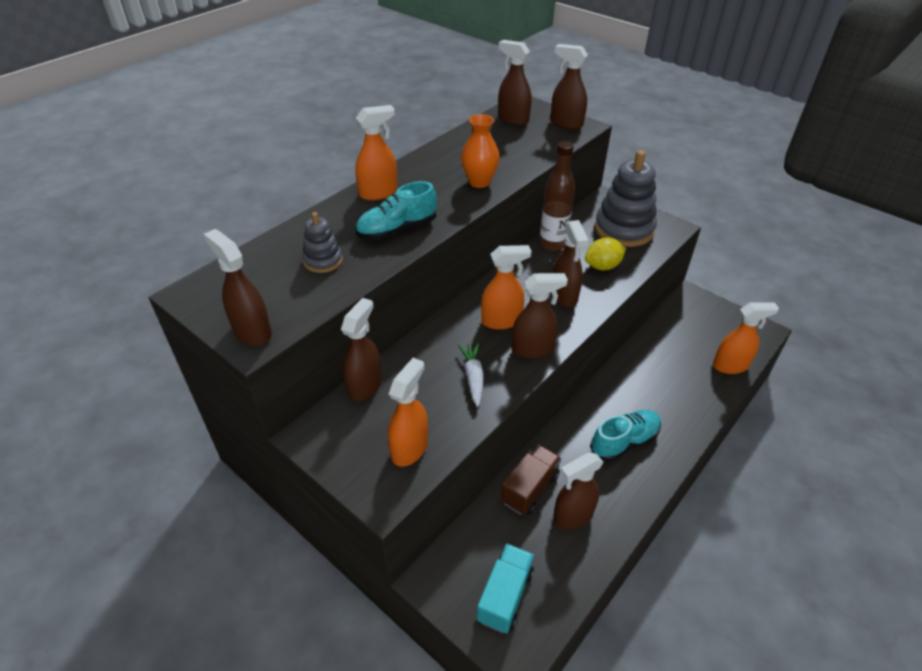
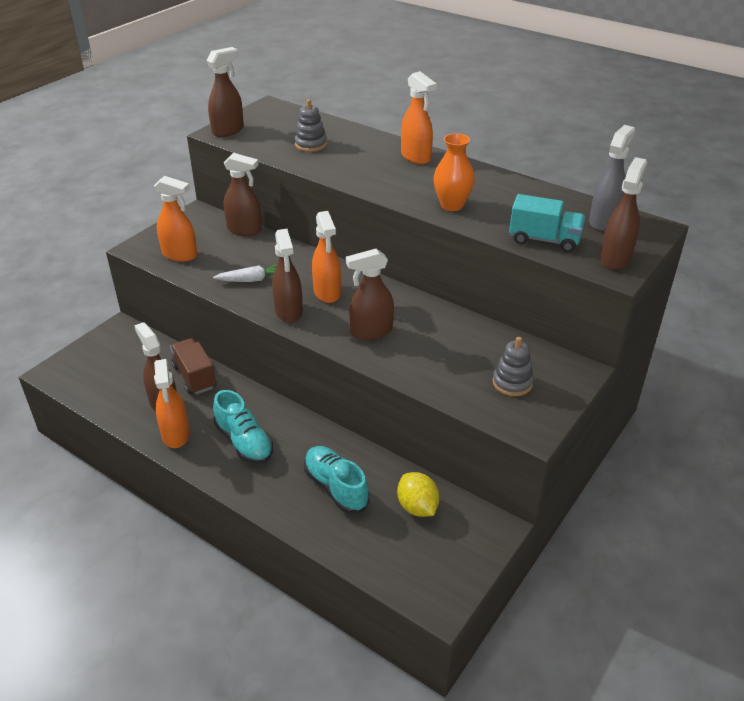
camera: 85 degrees right, 5 degrees down
(397, 229) = (359, 170): turquoise shoe -> turquoise shoe (336, 487)
(505, 595) = (99, 365): turquoise truck -> turquoise truck (544, 240)
(513, 119) = (604, 221): brown spray bottle -> grey spray bottle
(529, 488) = (194, 377): brown truck -> brown truck turned 150 degrees counterclockwise
(552, 244) = (463, 324): brown bottle -> none
(602, 266) = (429, 361): yellow lemon -> yellow lemon (417, 507)
(624, 229) = (512, 383): grey stacking toy -> grey stacking toy, size x0.51
(730, 366) = (363, 552): orange spray bottle -> orange spray bottle (176, 435)

